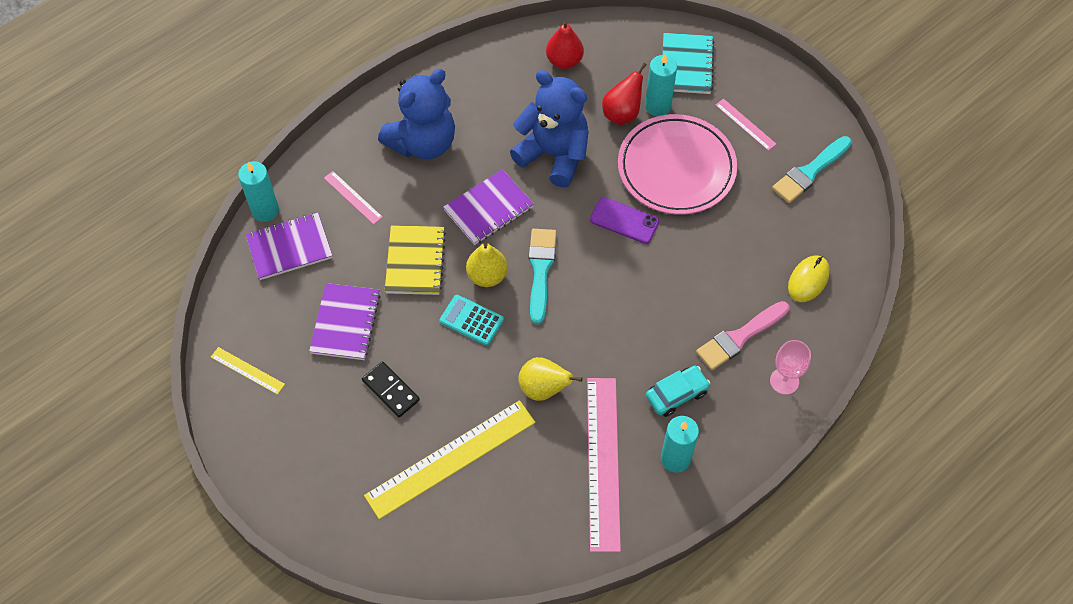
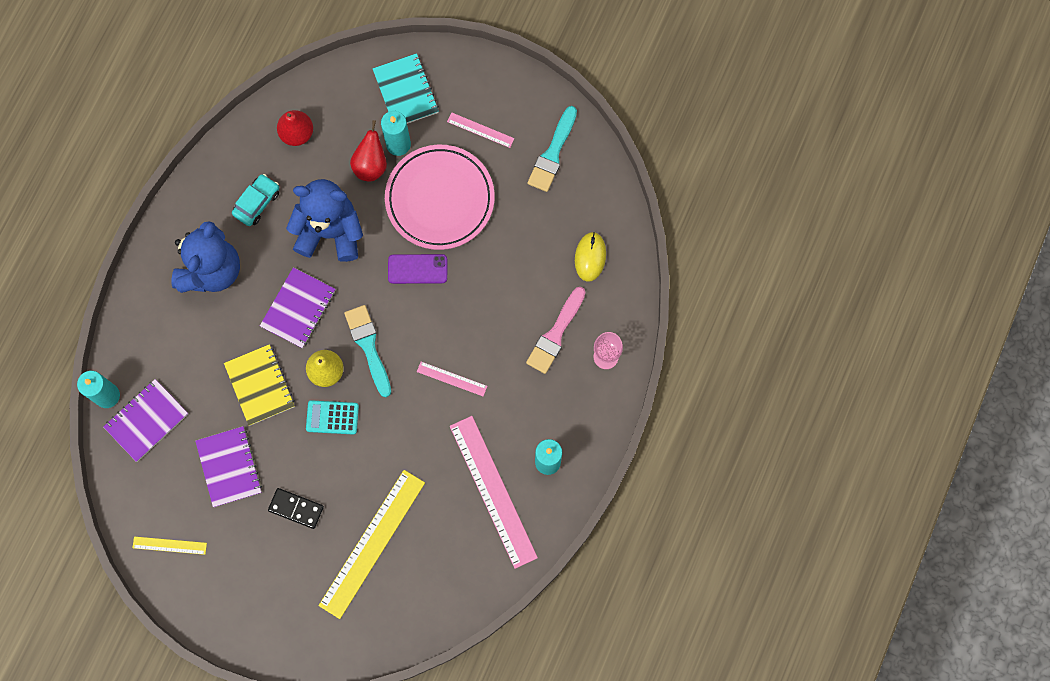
camera: 25 degrees left, 15 degrees up
(353, 197) = (177, 349): pink ruler -> pink ruler (451, 379)
(543, 389) = (418, 450): yellow pear -> none
(676, 394) = (526, 407): turquoise car -> turquoise car (257, 202)

